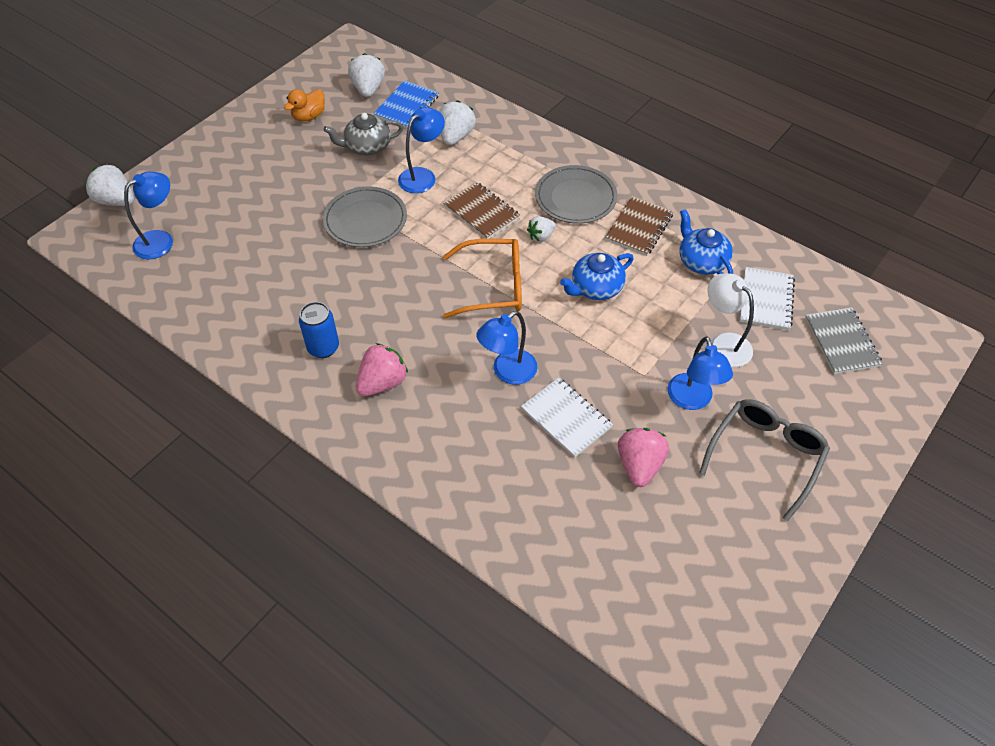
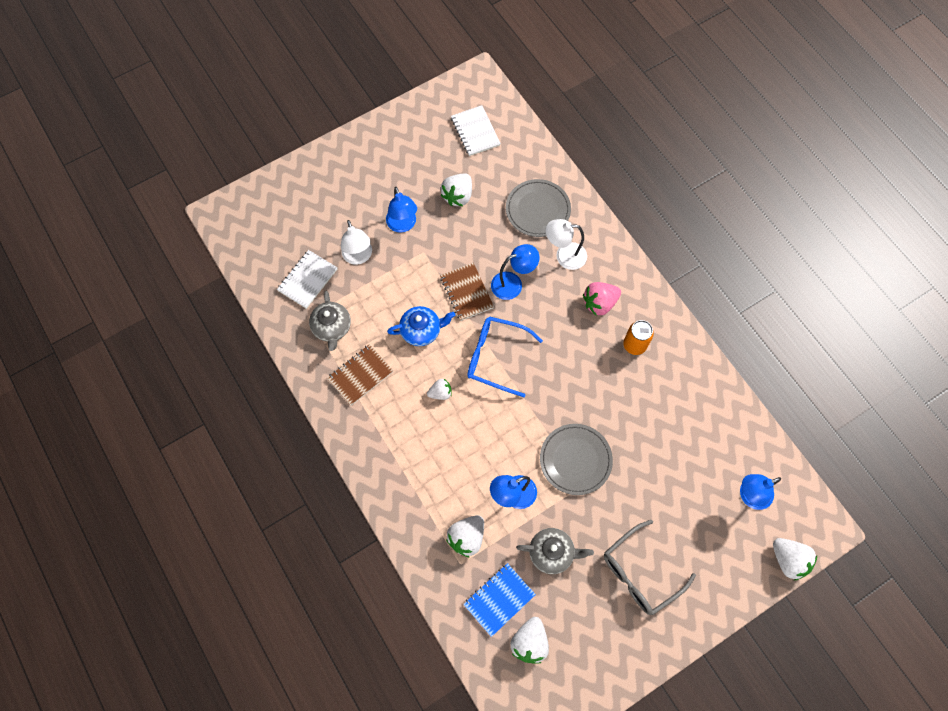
camera: 160 degrees left, 15 degrees up
(309, 116) = (597, 619): orange duck -> none
(323, 347) = (634, 345): blue can -> orange can
(450, 429) = (564, 256): none -> white lamp
(481, 212) = (477, 435): brown notebook -> brown notebook (466, 292)
(493, 286) = (496, 357): orange glasses -> blue glasses
(566, 418) = (488, 239): white notebook -> white notebook (475, 132)
(575, 197) = (394, 424): grey plate -> grey plate (538, 210)
(639, 465) = (458, 196): pink strawberry -> white strawberry
(692, 400) = (403, 225): blue lamp -> blue lamp turned 150 degrees clockwise
(701, 261) = (332, 327): blue teapot -> grey teapot
(765, 456) = (380, 177): grey glasses -> grey glasses (640, 573)
(841, 342) = (280, 232): grey notebook -> none

